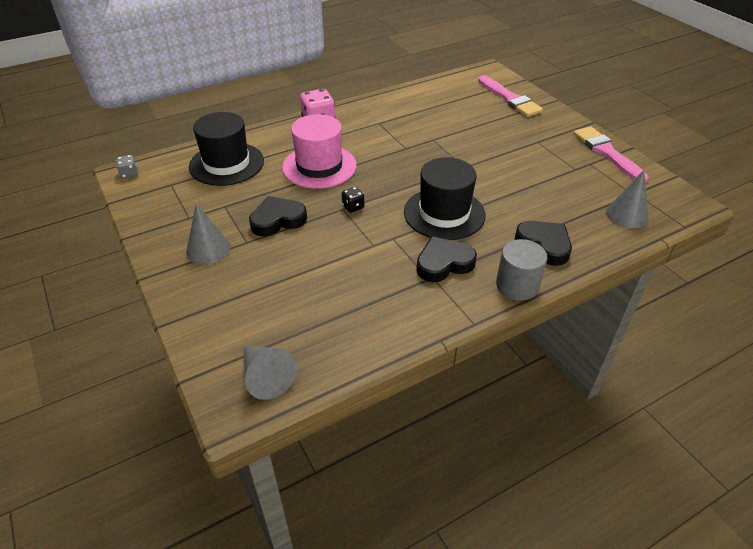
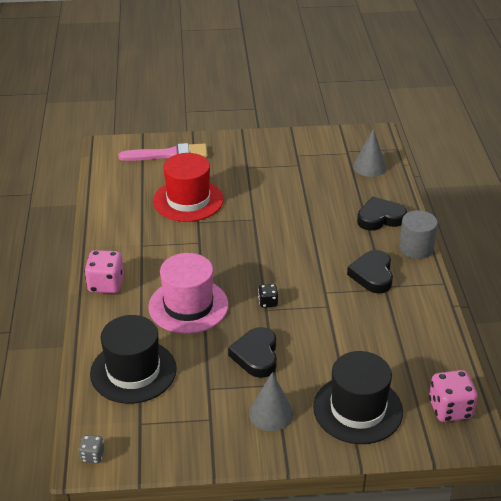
camera: 65 degrees left, 5 degrees down
(266, 377) = (450, 409): grey cone -> pink dice
(444, 213) = (311, 253): black hat -> black hat (358, 409)
(457, 126) = (188, 200): none -> red hat
(607, 152) = (289, 141): pink brush -> none

